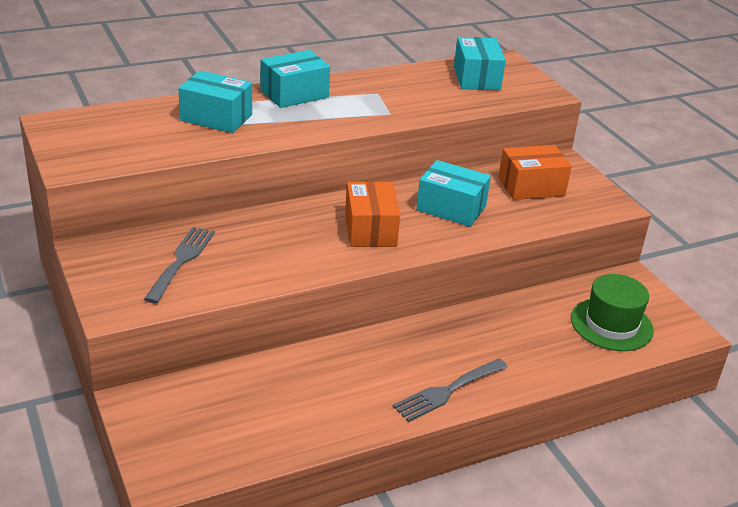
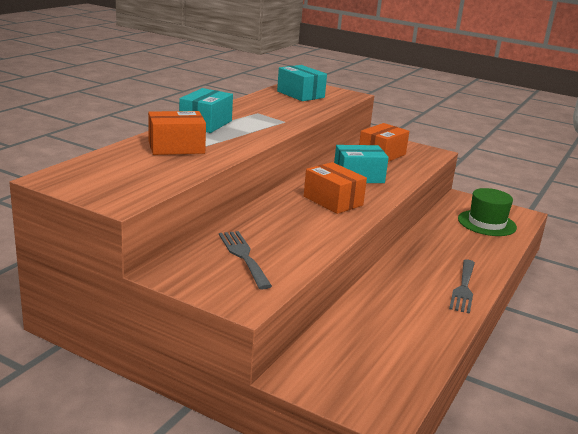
camera: 35 degrees left, 10 degrees down
(216, 117) = (176, 147): turquoise box -> orange box

